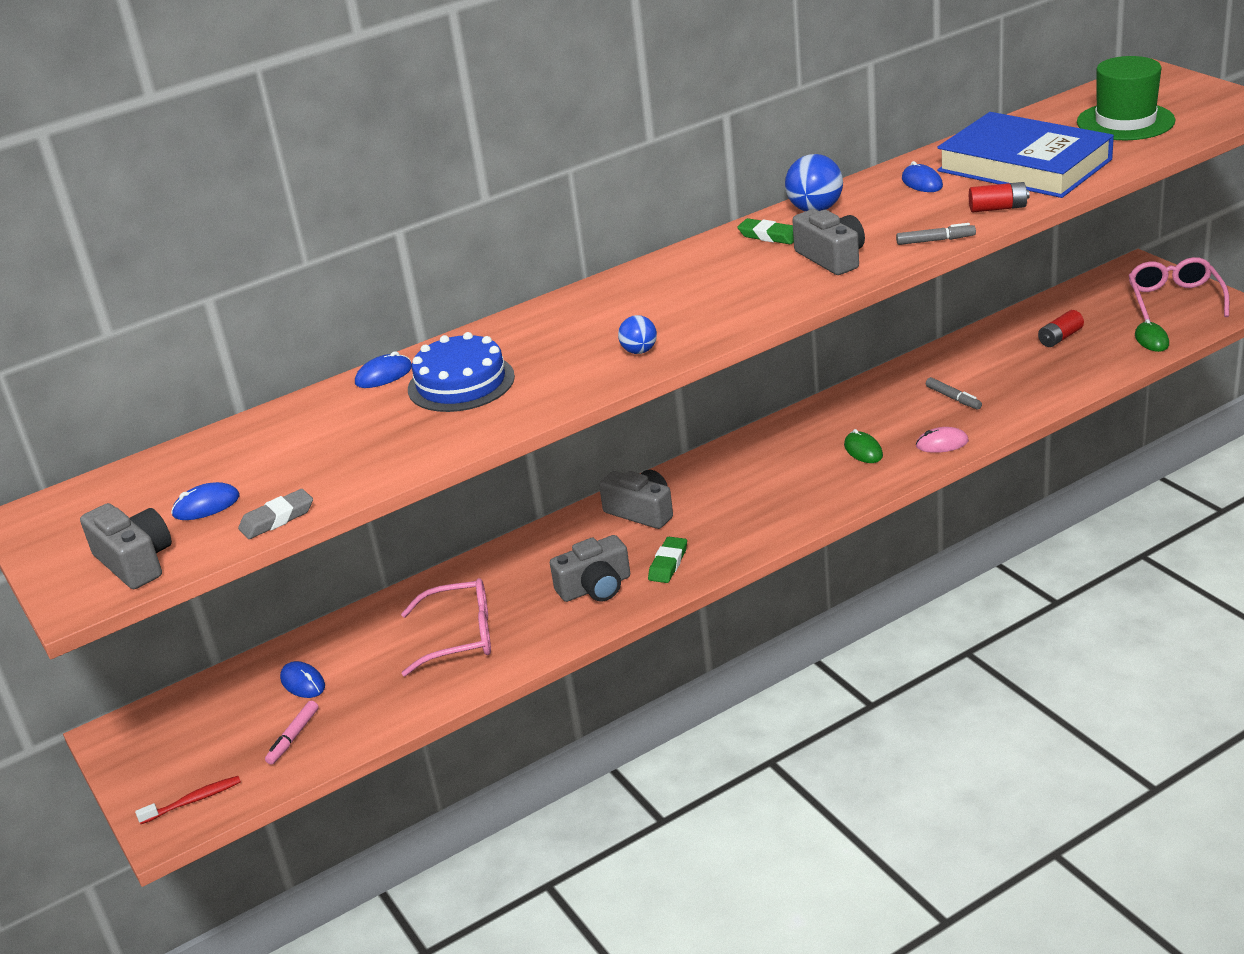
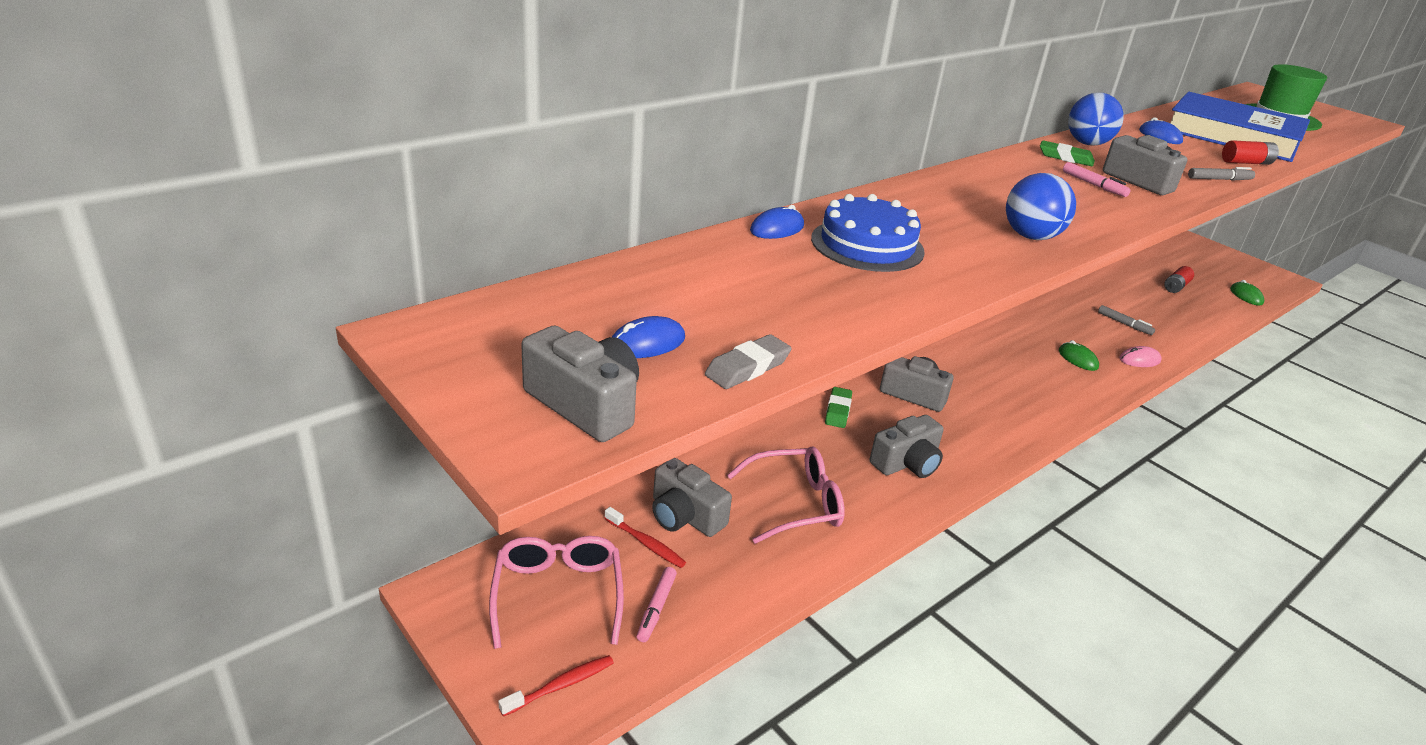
camera: 15 degrees left, 0 degrees up
(303, 682) = (646, 543): blue mouse -> red toothbrush
(348, 655) = (685, 516): none -> grey camera
(639, 351) = (1031, 237): blue ball -> blue ball, size x1.69
(668, 563) = (964, 445): green eraser -> green eraser (838, 411)
(769, 272) = (1093, 185): none -> pink marker
(1175, 300) = (1241, 269): pink glasses -> pink glasses (558, 595)

